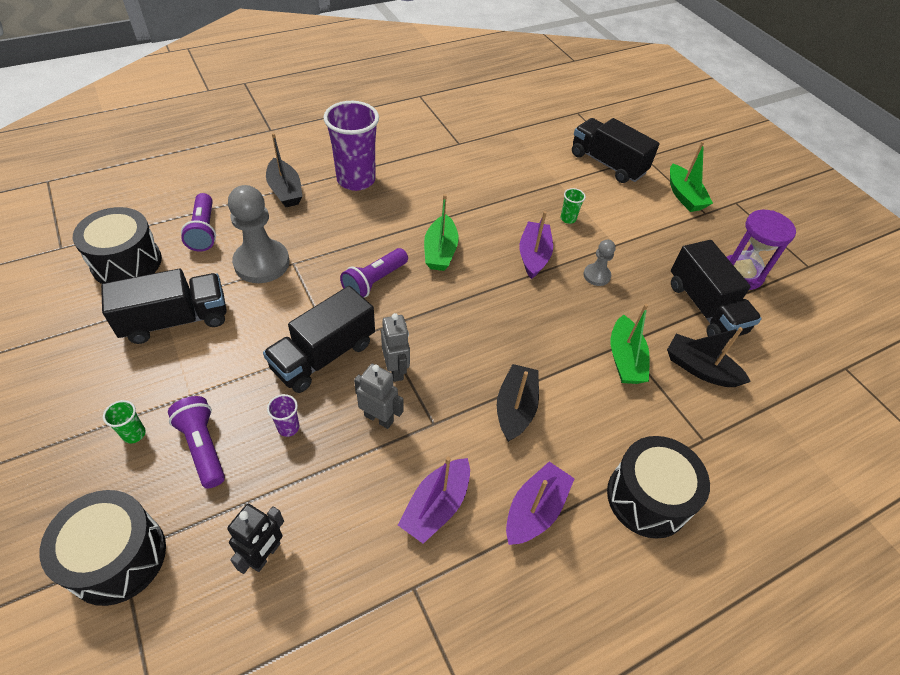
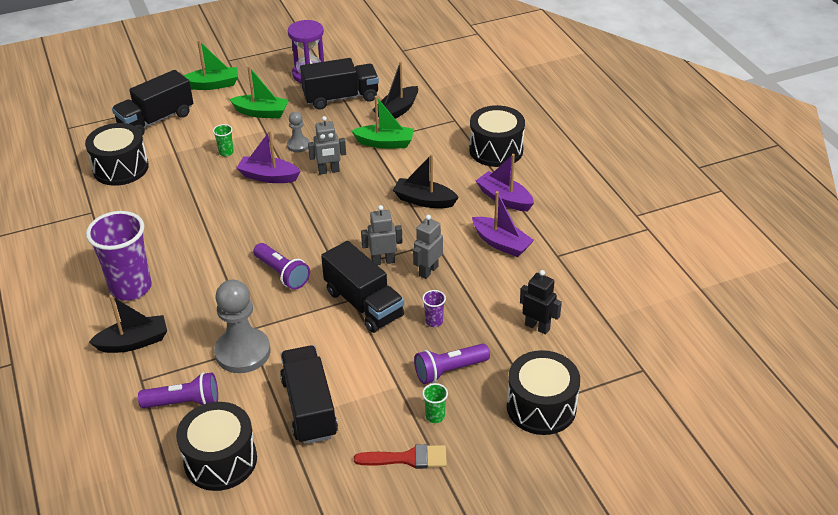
camera: 80 degrees left, 10 degrees down
(80, 409) = (407, 458): none -> red brush
(440, 251) = (251, 231): green boat -> green boat (261, 113)
(525, 151) = (121, 168): none -> black drum
(555, 307) = (329, 171): none -> grey robot

